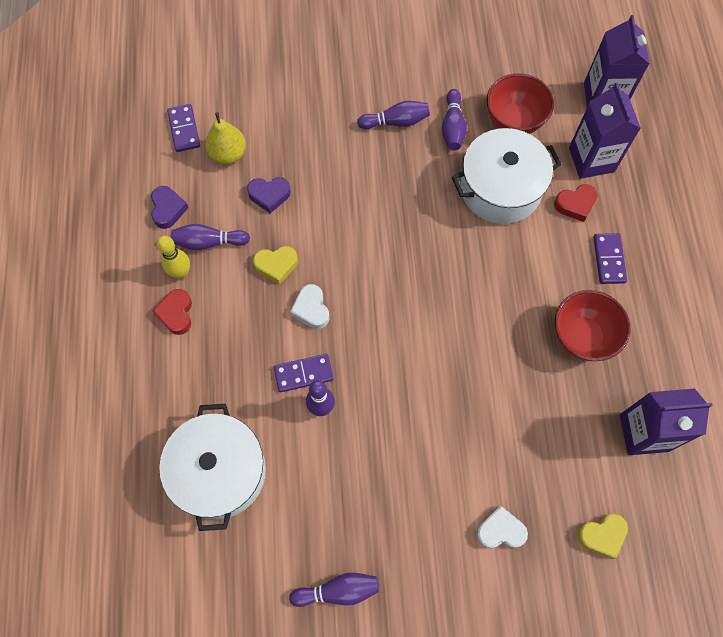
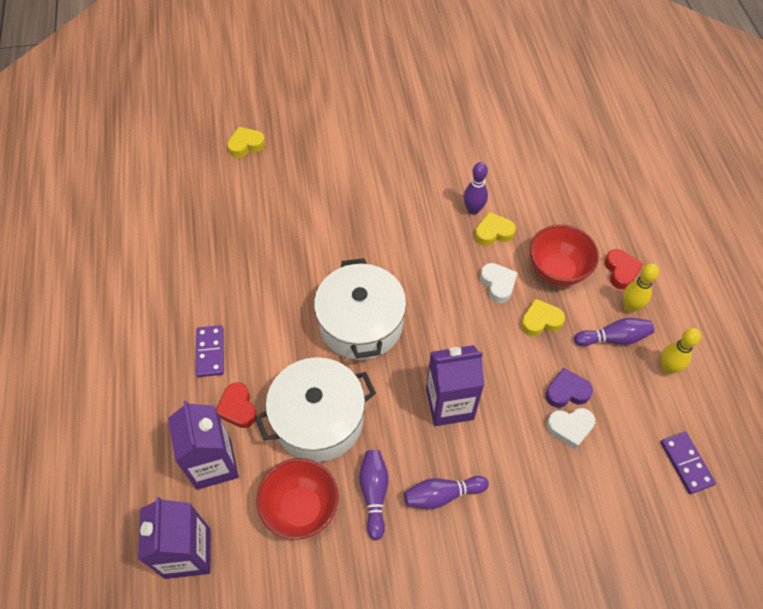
camera: 175 degrees right, 10 degrees down
(168, 209) = (667, 368): purple heart -> yellow bowling pin
(219, 472) = (544, 162): white pot -> white pot (361, 324)
(228, 154) = (625, 436): yellow pear -> none
(303, 374) = (493, 232): purple domino -> yellow heart
(338, 591) = (439, 103): purple bowling pin -> none
(500, 531) = (323, 143): white heart -> white heart (570, 428)
(575, 204) = (238, 408): red heart -> red heart turned 90 degrees counterclockwise
(582, 337) = (245, 280): red bowl -> red bowl (557, 271)
(644, 433) = (202, 211): purple carton -> purple carton (449, 404)

